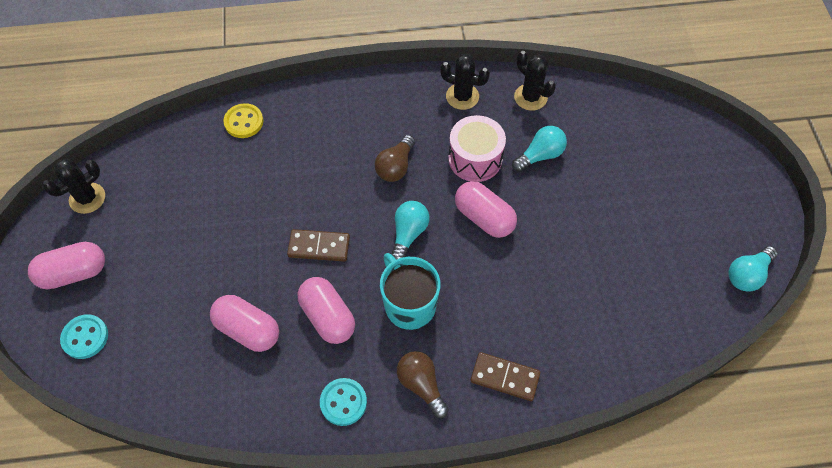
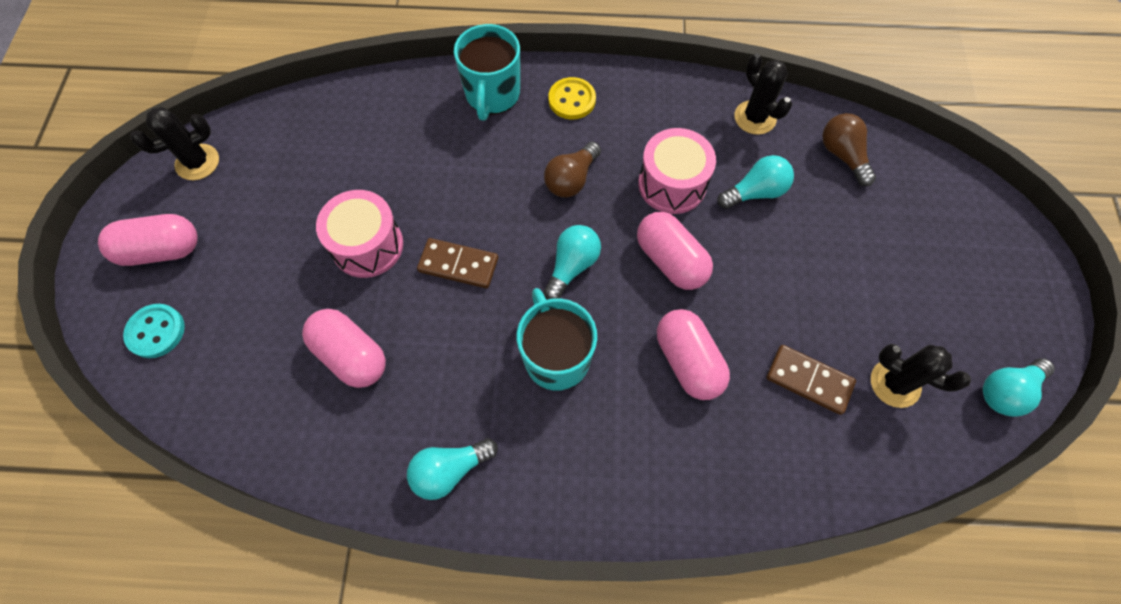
camera: 10 degrees right, 5 degrees up
(243, 243) = (367, 245): none -> pink drum
(244, 122) = (399, 98): yellow button -> yellow button (572, 100)
(319, 109) = (492, 95): none -> turquoise mug
(328, 317) = (452, 355): pink capsule -> pink capsule (687, 361)
(343, 402) = (449, 470): turquoise button -> turquoise light bulb
(421, 385) = (552, 465): brown light bulb -> brown light bulb (842, 155)
(462, 96) = (669, 105): black cactus -> black cactus (895, 383)
(504, 377) = (661, 474): brown domino -> brown domino (809, 380)

